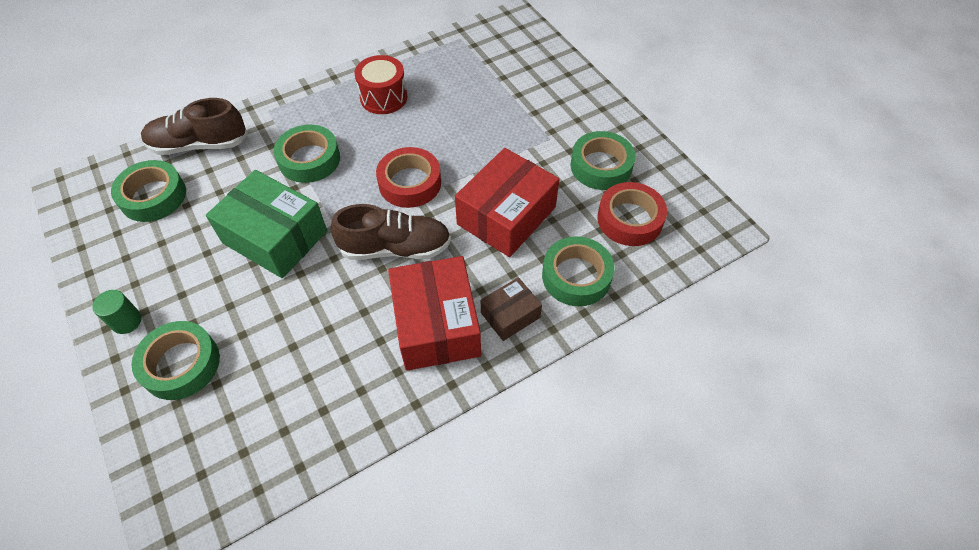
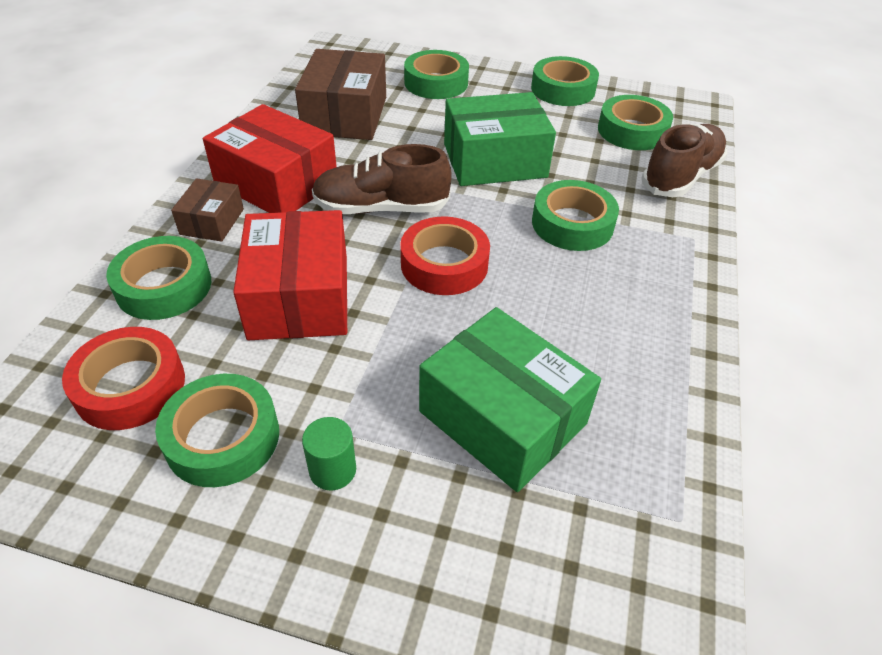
camera: 135 degrees right, 10 degrees down
(113, 273) = (563, 89): none -> green tape
(126, 321) = (506, 79): green cylinder -> green cylinder (332, 470)
(305, 374) = (345, 115): none -> brown box
(383, 97) = (616, 334): red drum -> none
(395, 248) = (381, 208): brown shoe -> brown shoe turned 45 degrees clockwise
(477, 100) = (502, 417): none -> green box

